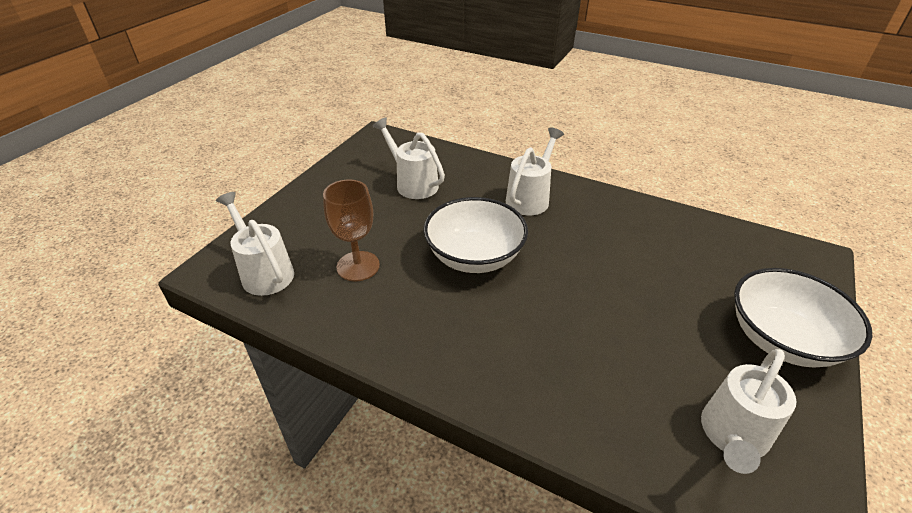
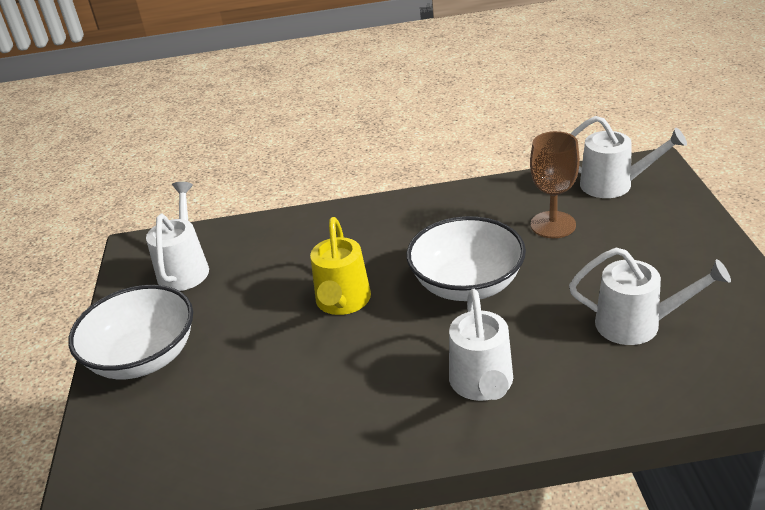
camera: 150 degrees right, 5 degrees down
(579, 294) = (342, 303): none -> yellow watering can

